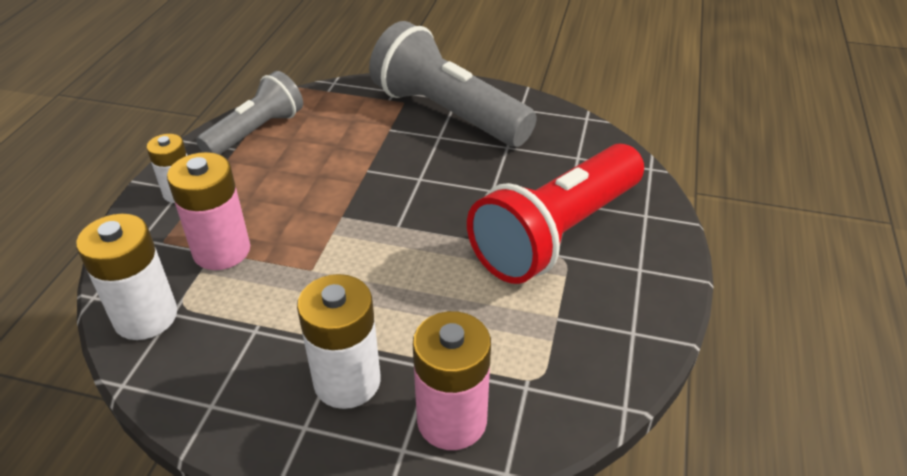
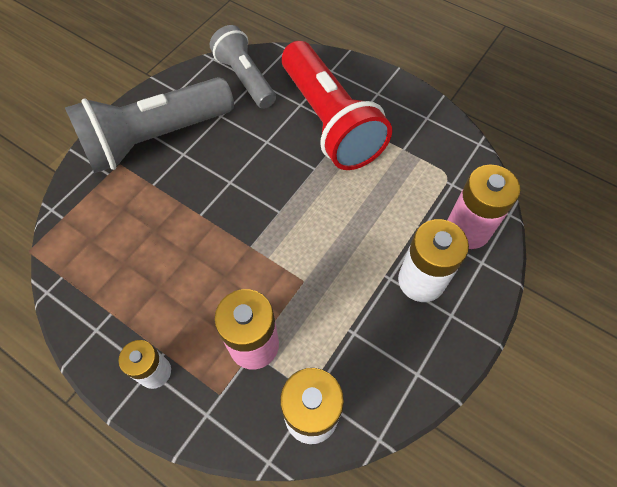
camera: 70 degrees left, 20 degrees up
(256, 132) = (94, 290): grey flashlight -> grey flashlight (245, 78)

